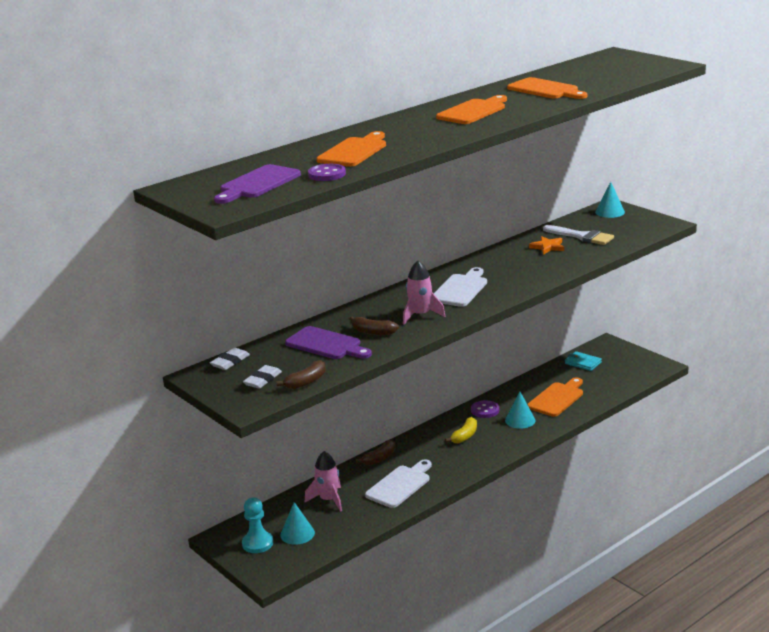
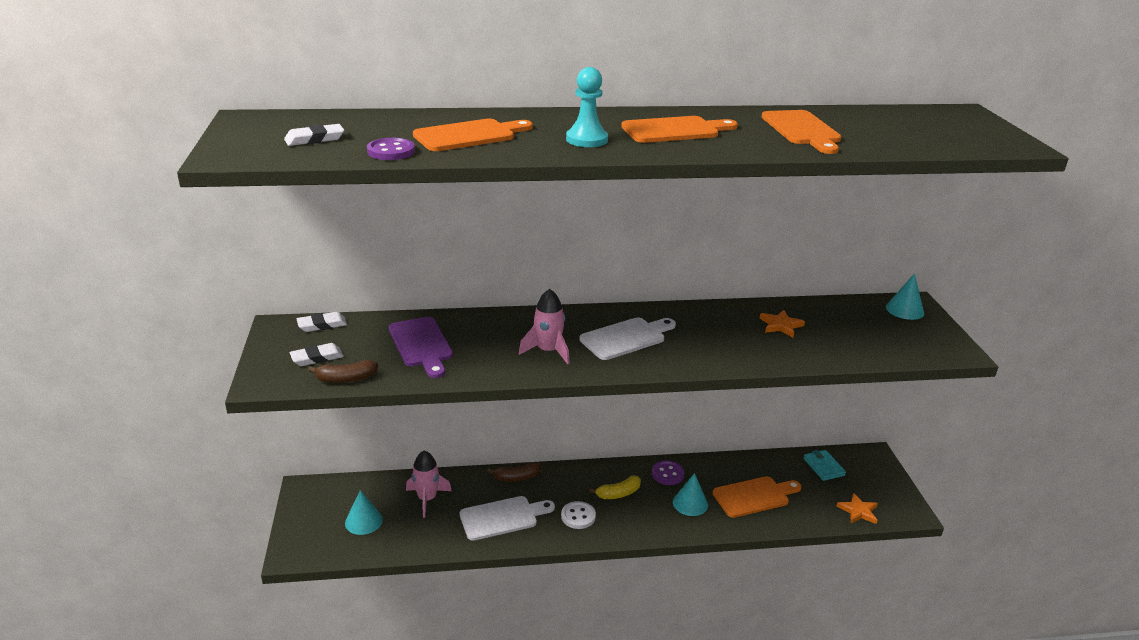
camera: 30 degrees right, 5 degrees up
(257, 184) = (314, 139): purple cutting board -> white eraser
(257, 543) = (323, 512): turquoise pawn -> turquoise pawn (586, 140)
(373, 332) = (479, 350): brown banana -> none
(453, 461) = (578, 516): none -> white button
(582, 236) = (835, 328): white brush -> none
(630, 378) = (858, 511): none -> orange star

